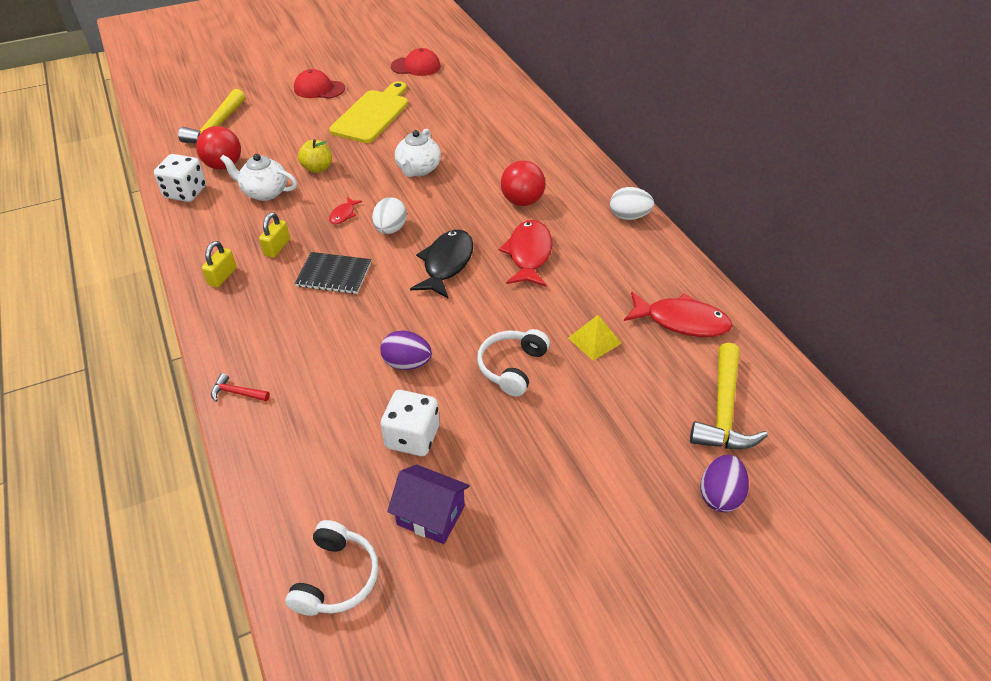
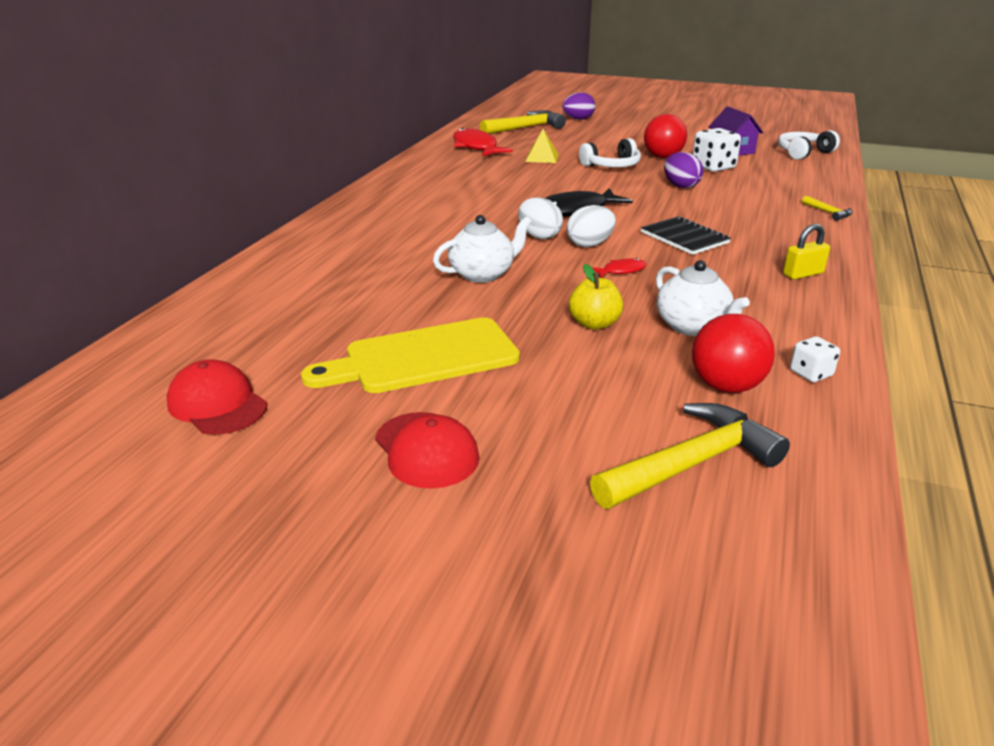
camera: 135 degrees left, 15 degrees down
(185, 192) = (811, 373): white dice -> white dice, size x0.55
(236, 393) = (828, 213): red hammer -> yellow hammer
(277, 247) = (723, 273): yellow padlock -> none
(522, 201) = (441, 217): red ball -> red ball (663, 157)
(529, 254) = (503, 194): red fish -> none
(629, 216) = (388, 183): white egg -> white egg (539, 236)

